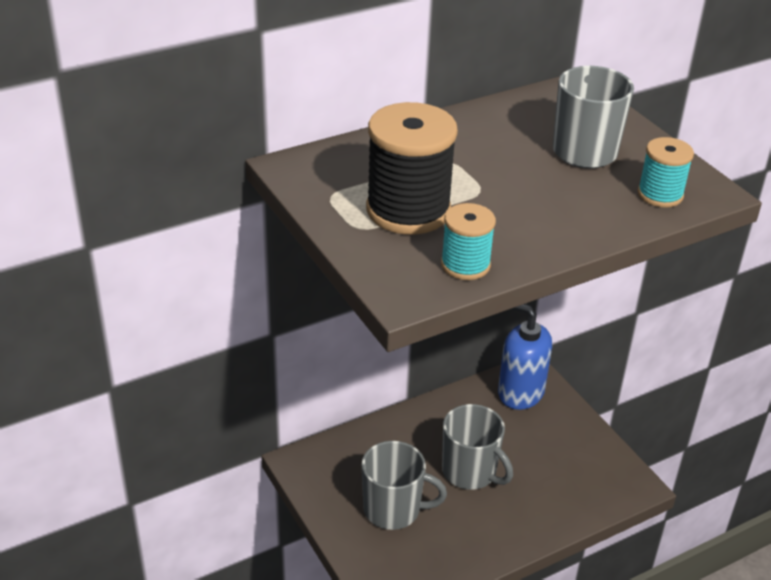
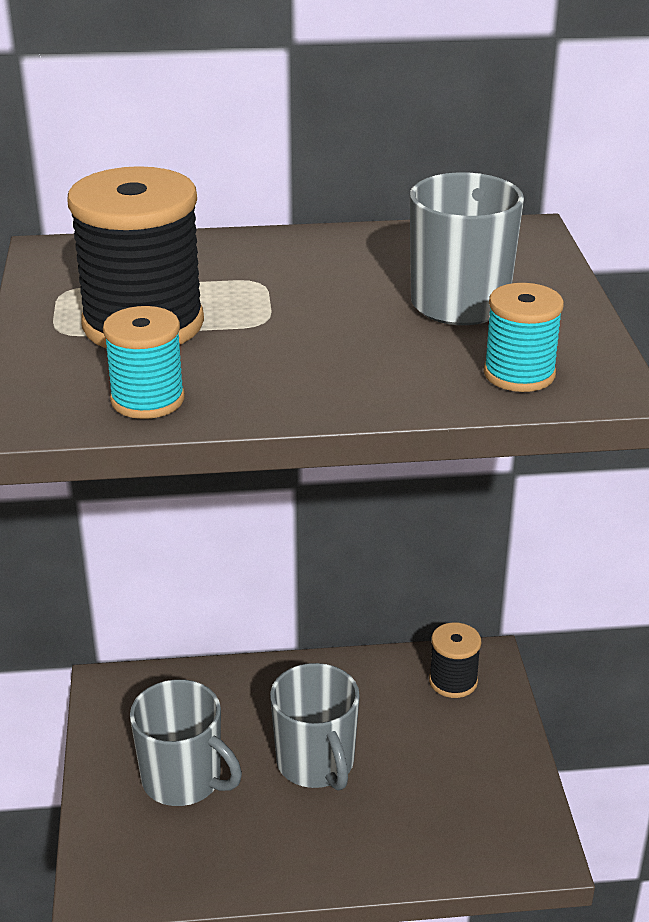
camera: 25 degrees right, 5 degrees down
(520, 392) = (453, 681): blue soap dispenser -> black spool

